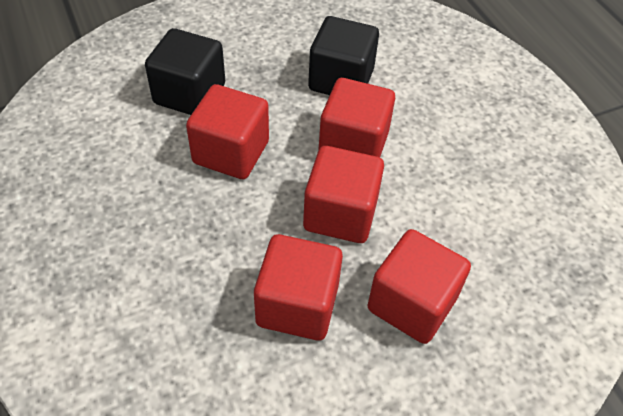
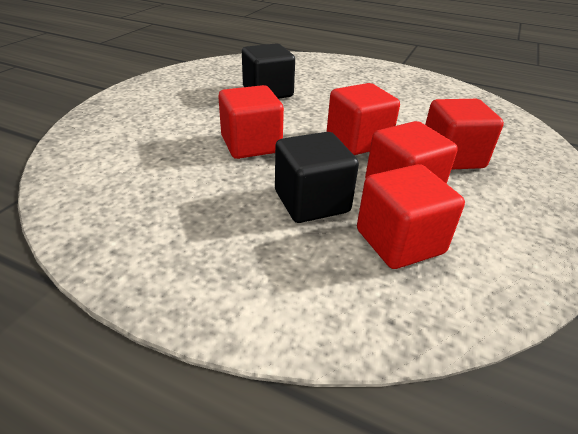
camera: 40 degrees left, 15 degrees down
(189, 94) = (179, 131): black cube -> black cube (311, 202)
(353, 144) = (317, 112): red cube -> red cube (399, 241)

